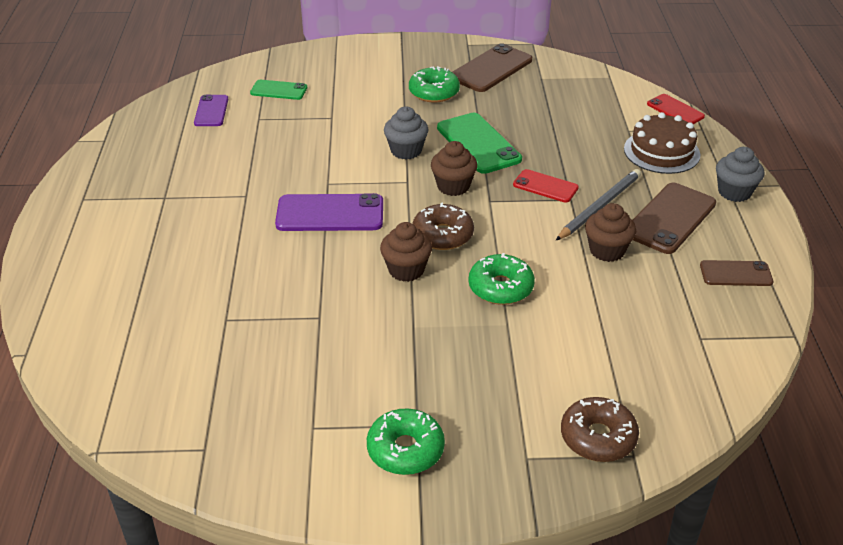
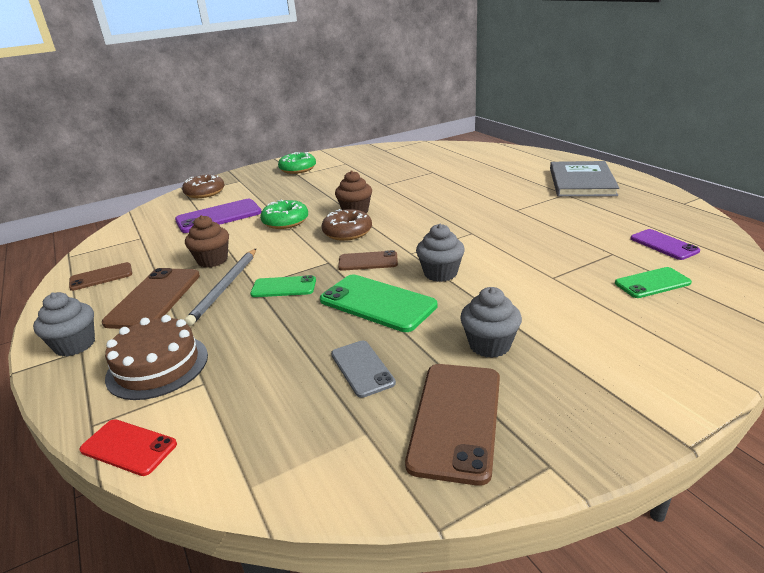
camera: 155 degrees right, 10 degrees down
(115, 208) = (581, 182): none -> grey book
(330, 214) = (442, 219): purple phone -> purple phone (219, 216)
(434, 92) = (489, 345): green donut -> grey cupcake
(453, 186) = (368, 261): brown cupcake -> brown phone
(522, 105) = (362, 368): none -> grey phone
(545, 186) = (283, 287): red phone -> green phone

